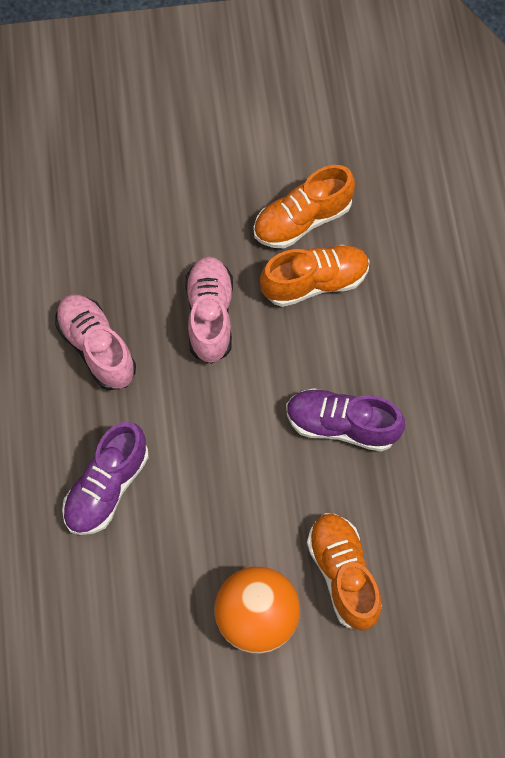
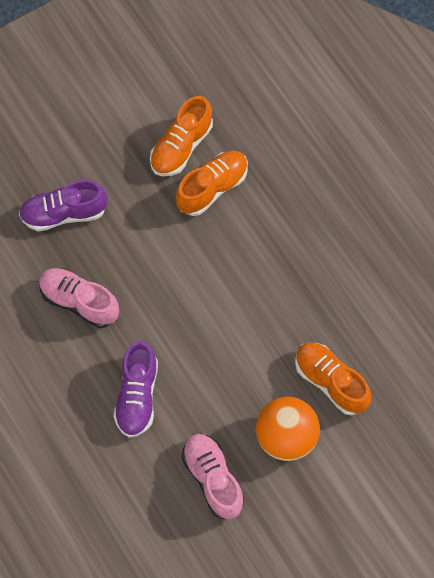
camera: 25 degrees left, 0 degrees up
(210, 316) = (149, 244): pink shoe -> pink shoe (213, 479)
(341, 425) = (280, 281): purple shoe -> purple shoe (64, 213)

